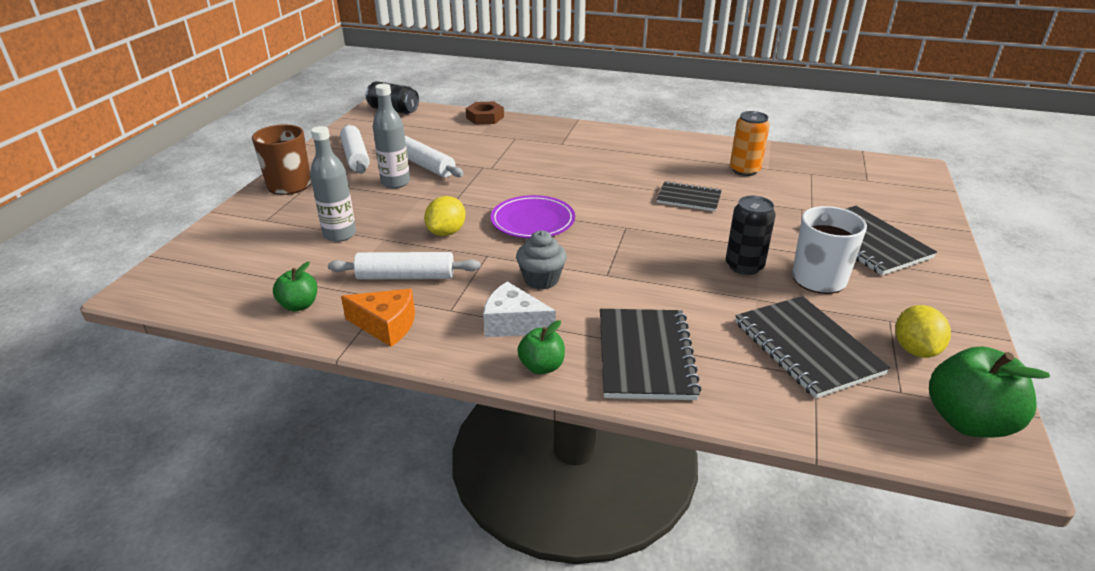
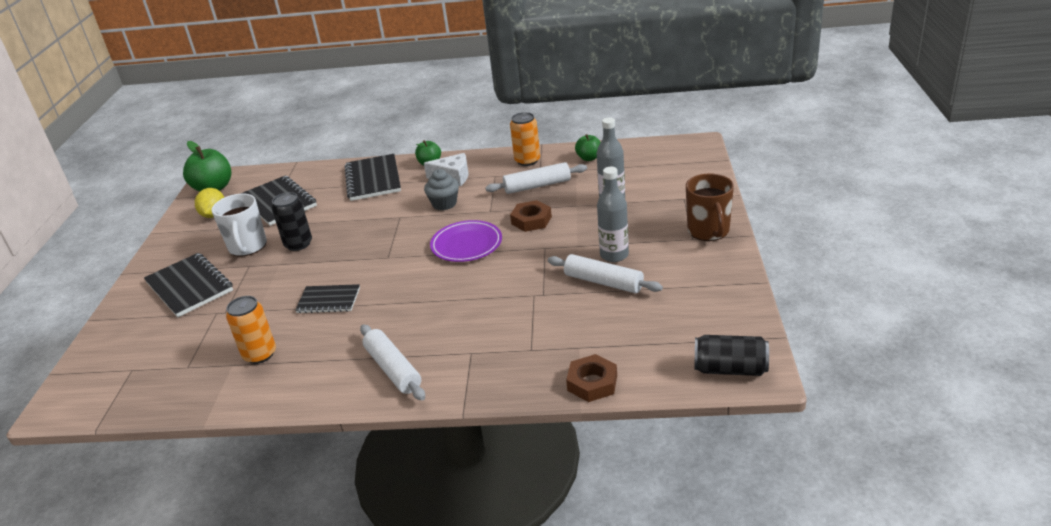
camera: 170 degrees right, 0 degrees up
(355, 157) = (686, 276): white rolling pin -> white rolling pin (393, 369)
(386, 325) = (527, 161): orange cheese -> orange can
(446, 232) = (531, 220): yellow lemon -> brown nut

